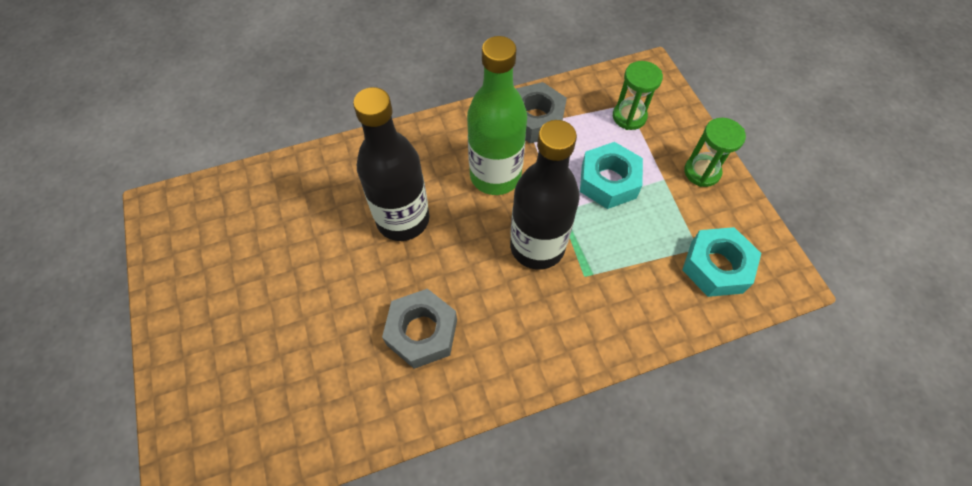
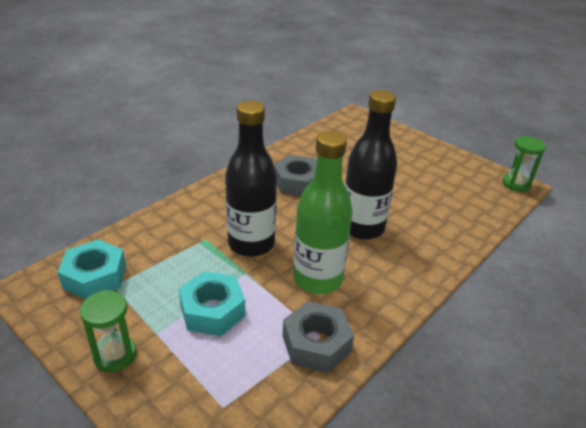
camera: 150 degrees right, 25 degrees down
(629, 117) = (215, 389): green hourglass -> green hourglass (516, 184)

